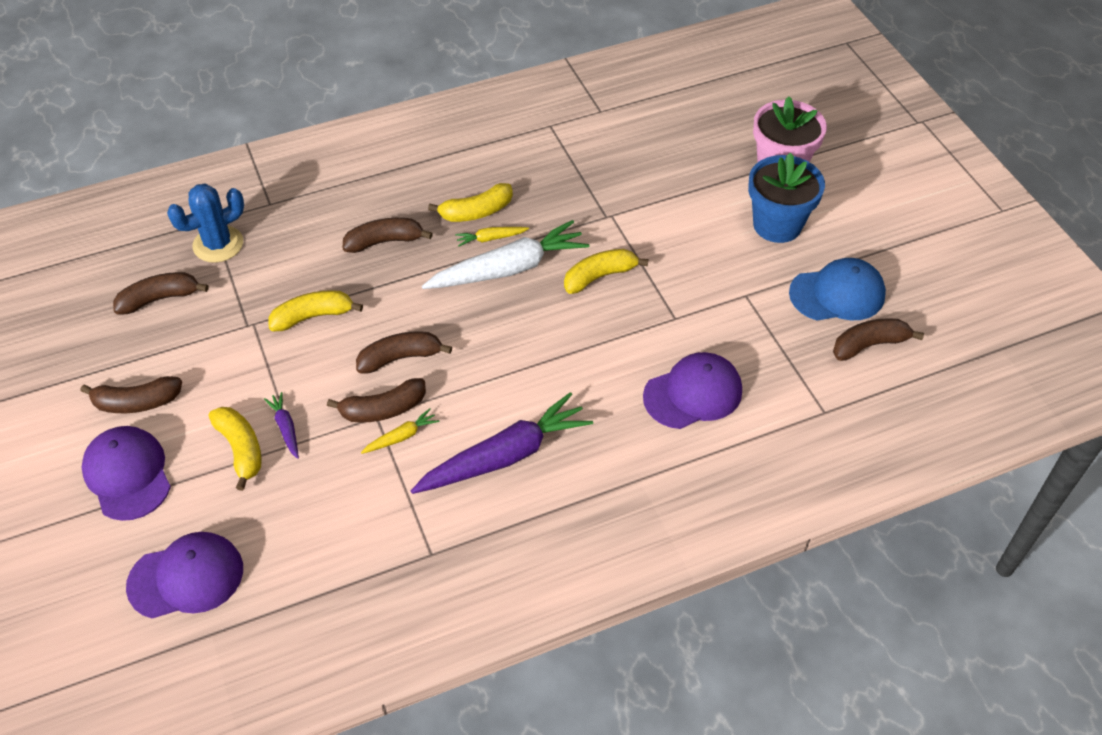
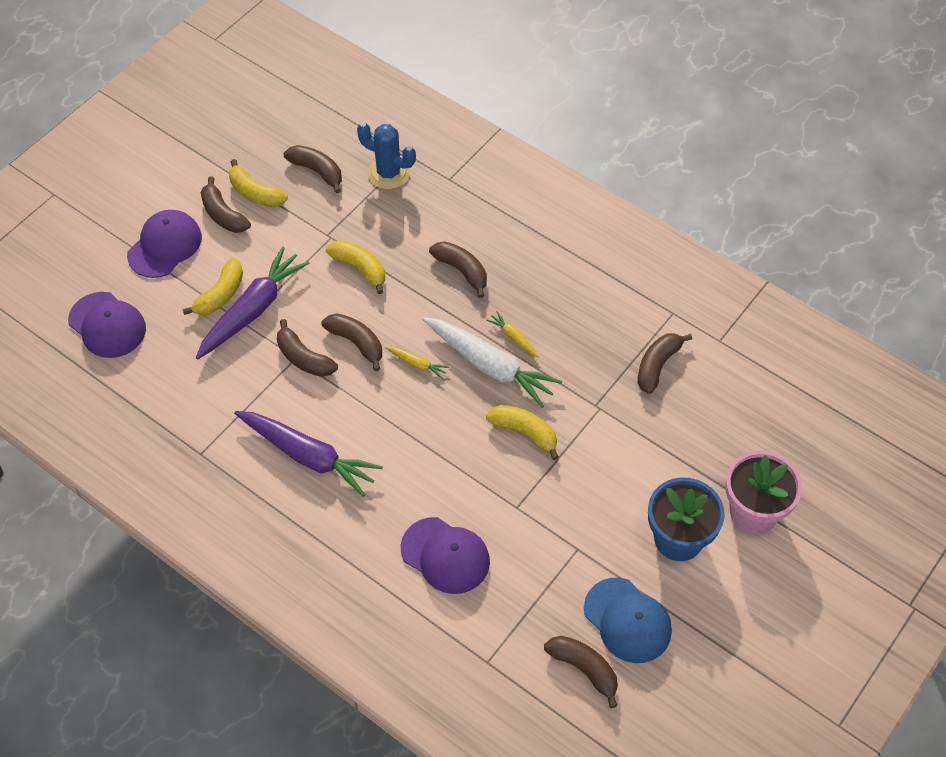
camera: 60 degrees right, 5 degrees up
(286, 428) = (253, 310): purple carrot -> purple carrot, size x2.29
(401, 437) = (287, 382): yellow carrot -> yellow carrot (417, 364)
(476, 212) = (535, 313): yellow banana -> yellow banana (255, 193)
(596, 159) = (657, 365): none -> brown banana

